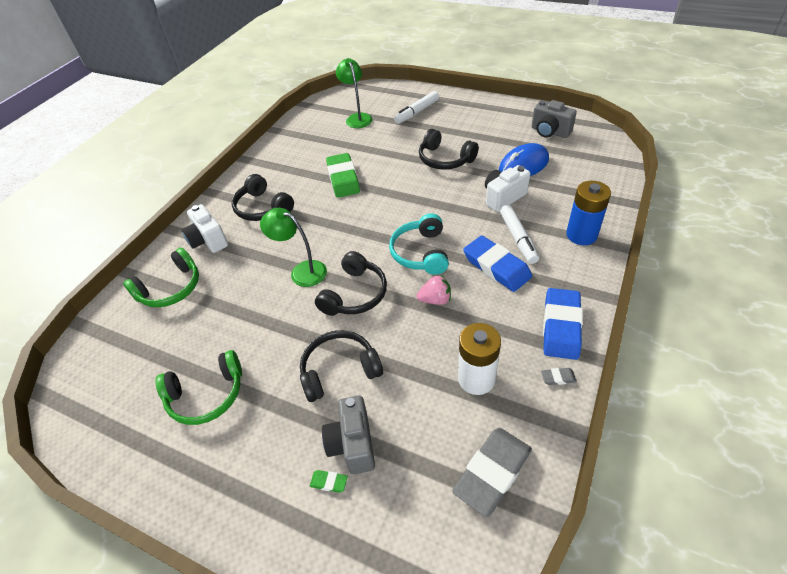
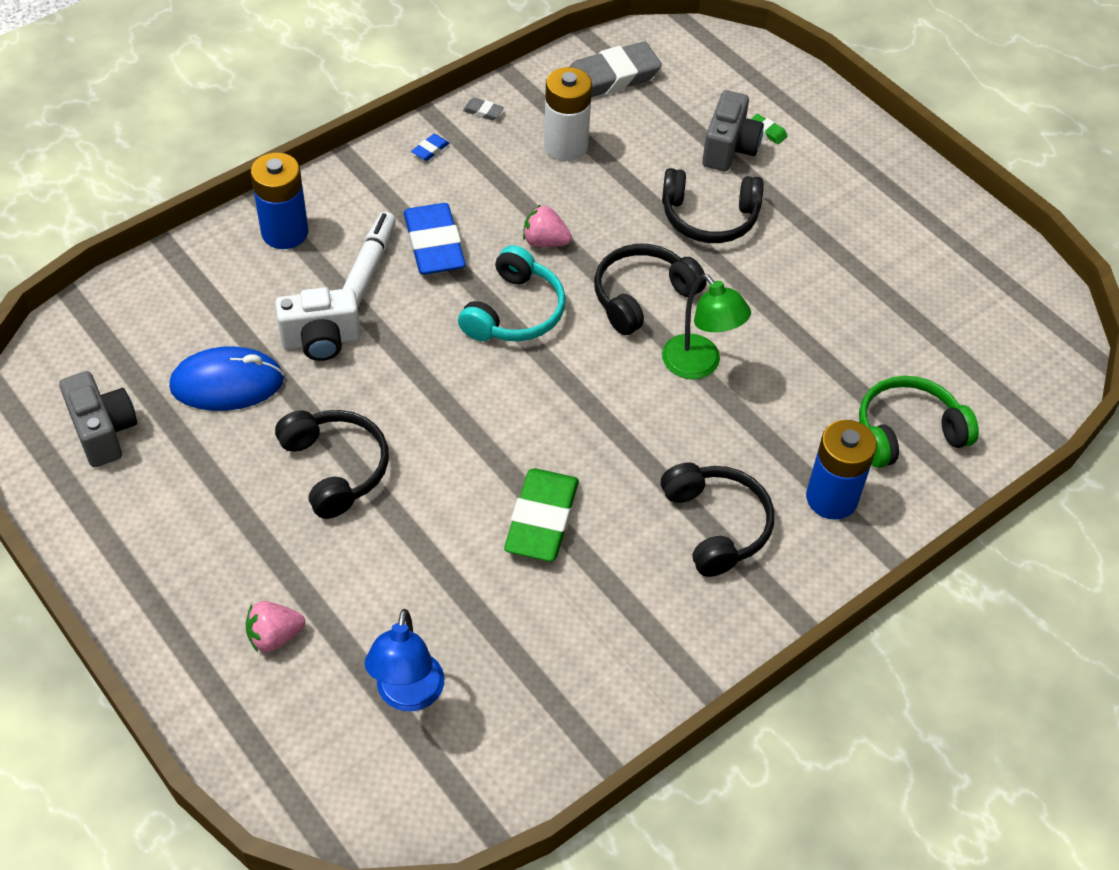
camera: 160 degrees left, 5 degrees up
(206, 395) = (876, 259): green headphones -> none
(208, 240) = (831, 498): white camera -> blue battery
(357, 118) = (407, 695): green lamp -> blue lamp
(417, 112) = (274, 636): white marker -> pink strawberry
(561, 326) = (430, 150): blue eraser -> blue eraser, size x0.41

